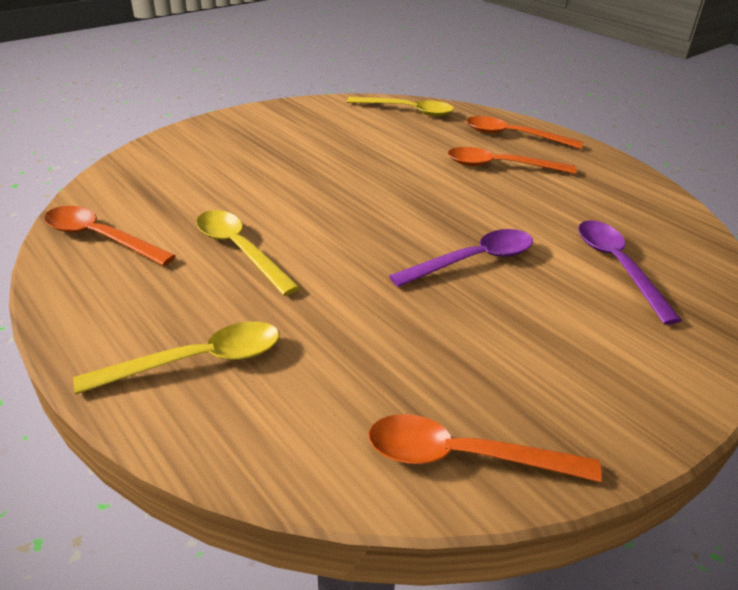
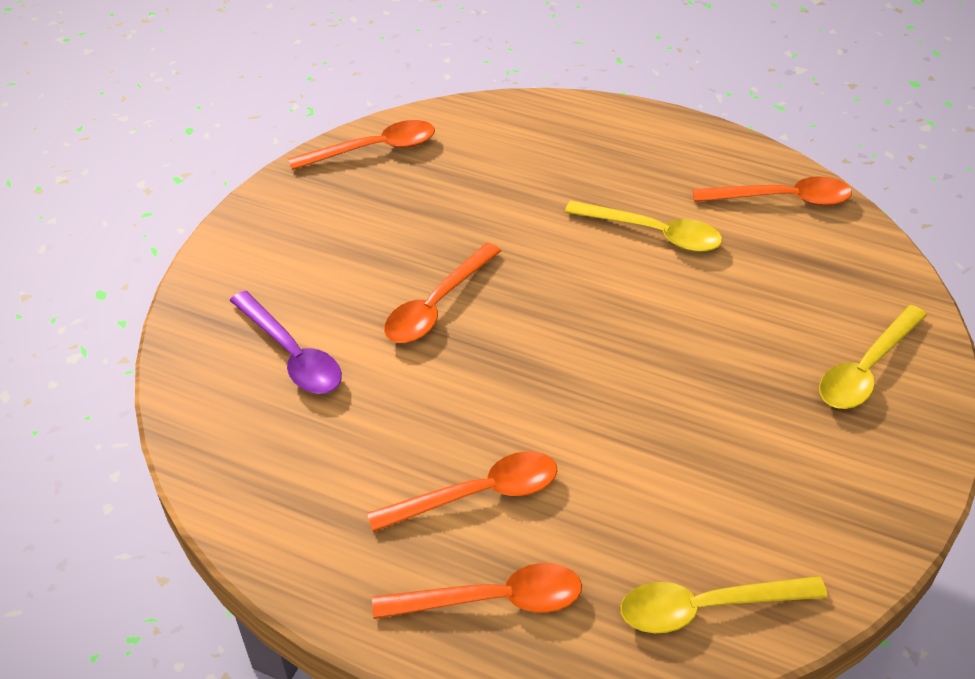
camera: 155 degrees right, 10 degrees up
(197, 361) = (581, 141): yellow spoon -> yellow spoon (866, 369)
(473, 261) = (437, 305): purple spoon -> orange spoon

